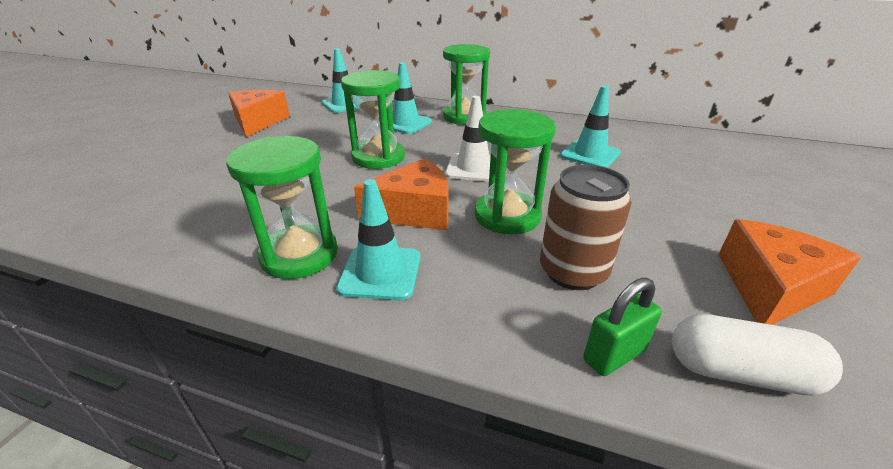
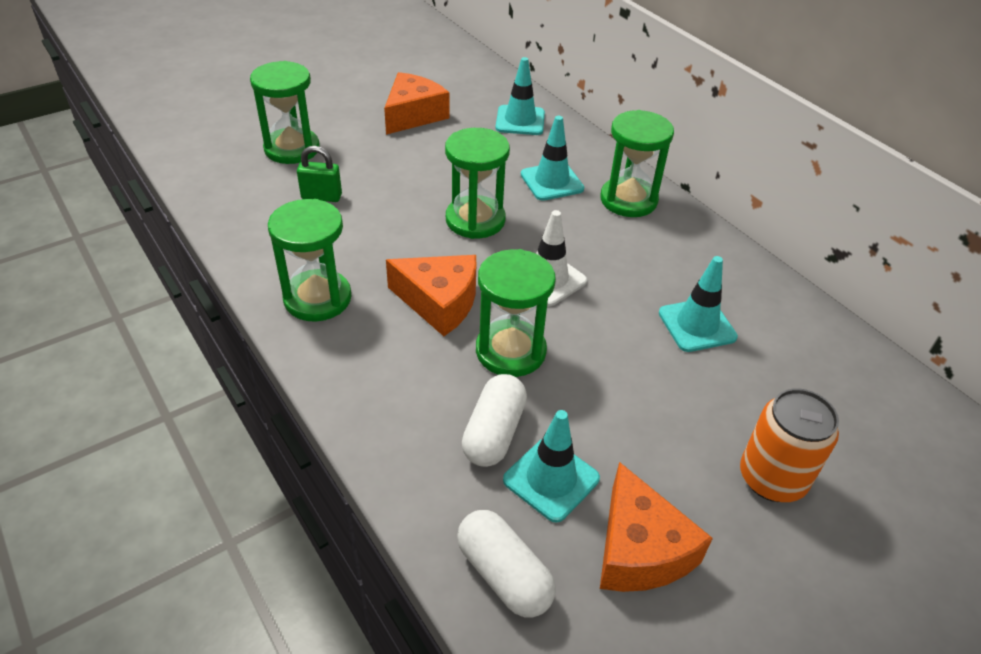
camera: 35 degrees right, 10 degrees up
(161, 169) = (292, 149): none -> green hourglass
(380, 272) = (355, 347): turquoise traffic cone -> turquoise traffic cone (551, 479)
(573, 272) = (494, 433): brown can -> white capsule
(614, 355) = (436, 506): green padlock -> green padlock (321, 197)
(747, 205) = (772, 478): none -> orange can
(769, 287) = (639, 549): orange cheese -> orange cheese turned 90 degrees clockwise

